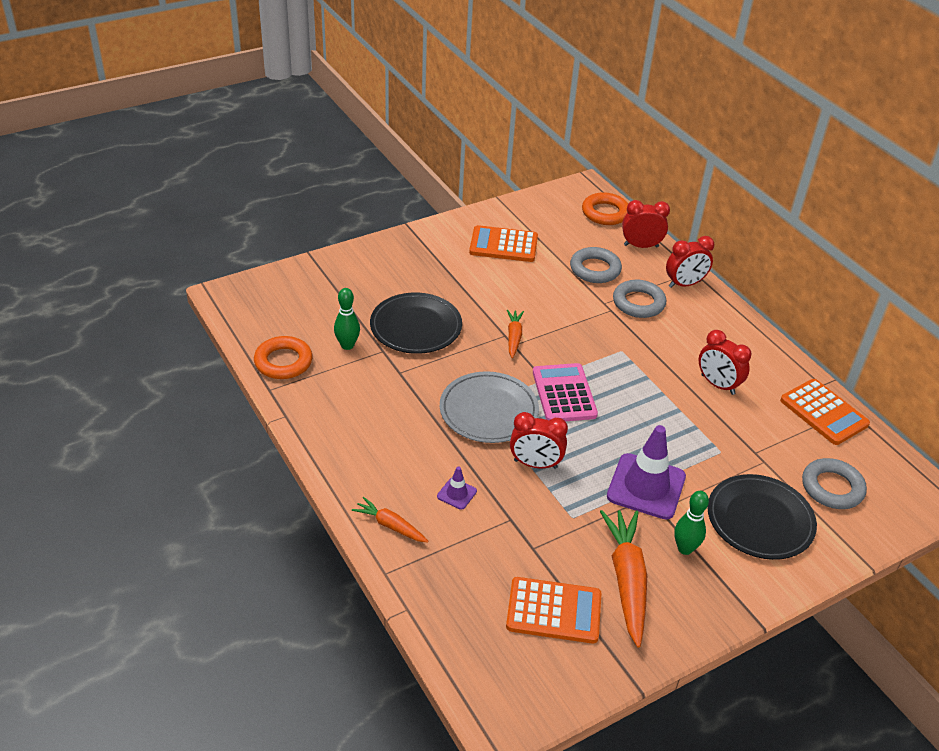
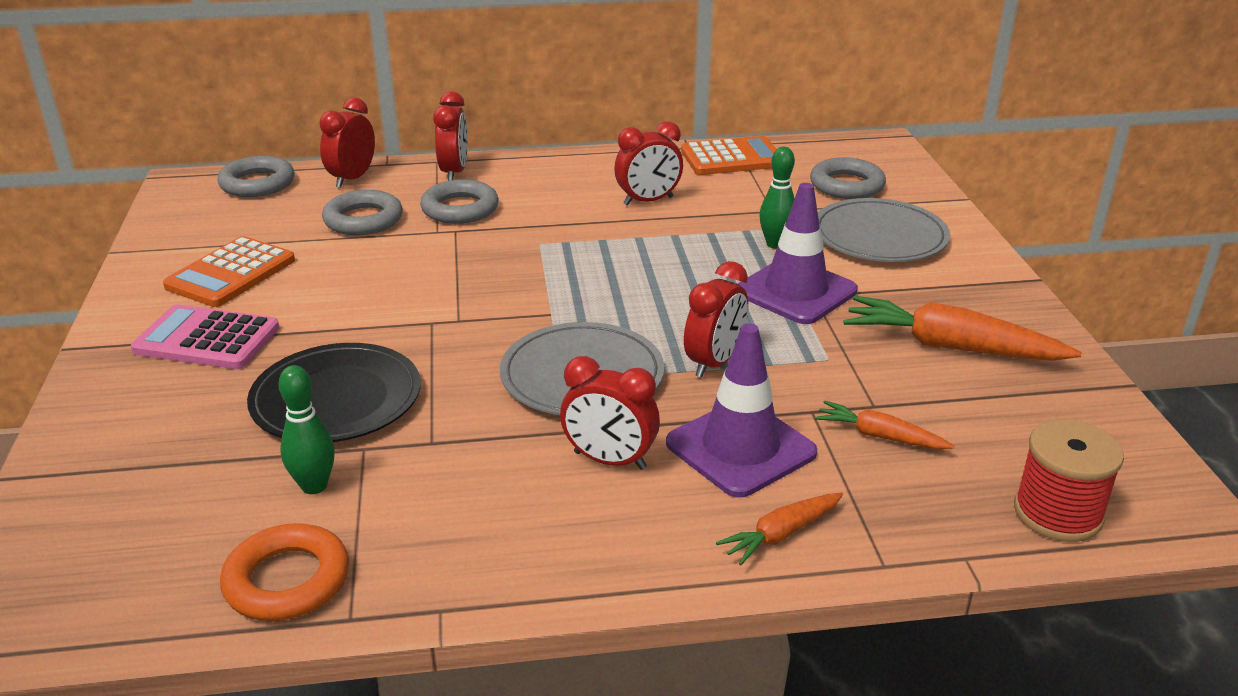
camera: 65 degrees left, 10 degrees down
(418, 443) = (609, 460): none -> red clock
(456, 494) = (740, 448): purple traffic cone -> purple traffic cone, size x2.20
(468, 651) = (1057, 513): none -> red spool
(514, 337) = (442, 315): orange carrot -> orange carrot (880, 436)
(554, 611) = (993, 417): orange calculator -> none
(564, 394) = (590, 305): pink calculator -> pink calculator (207, 339)
(605, 213) = (257, 183): orange ring -> grey ring
(685, 548) = (909, 293): green bowling pin -> green bowling pin (776, 244)
(760, 520) = (879, 236): black plate -> grey plate

